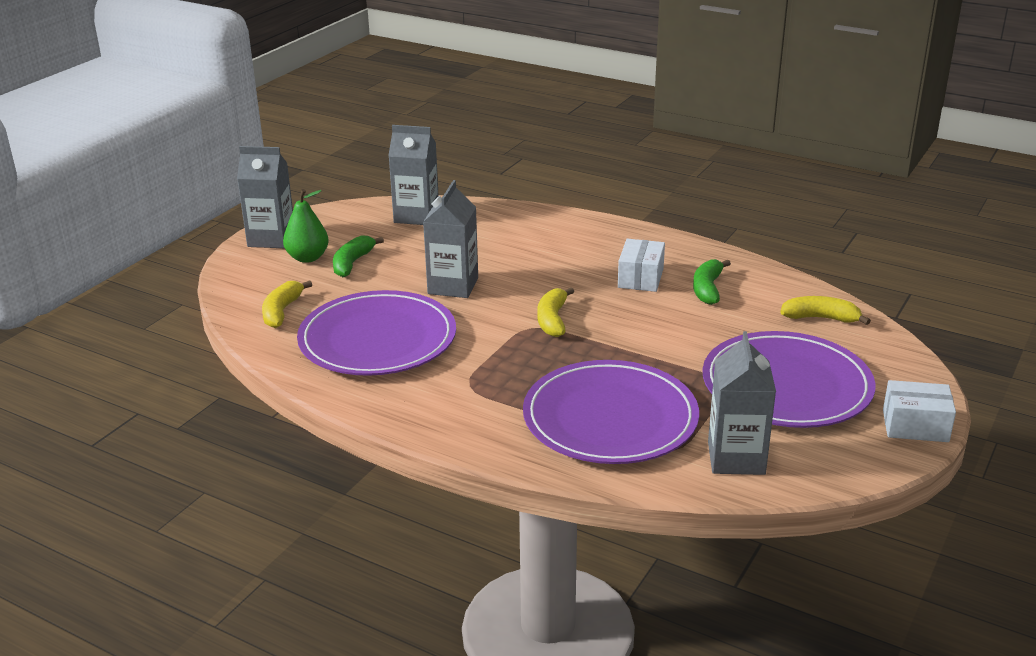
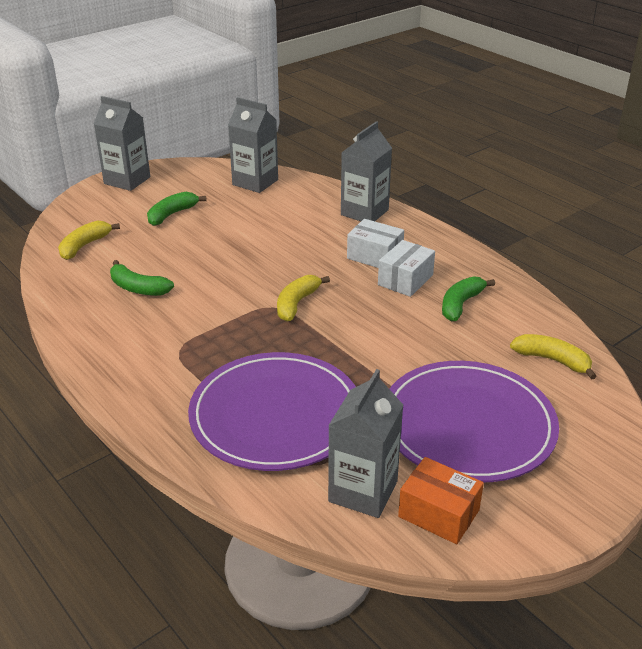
camera: 20 degrees right, 5 degrees up
(307, 258) = (141, 202): green pear -> none
(377, 339) = (138, 288): purple plate -> green banana
(453, 286) = (236, 252): grey carton -> grey carton (364, 212)
(812, 458) = (438, 513): none -> orange box
(915, 426) = (573, 507): white box -> white box (374, 256)

